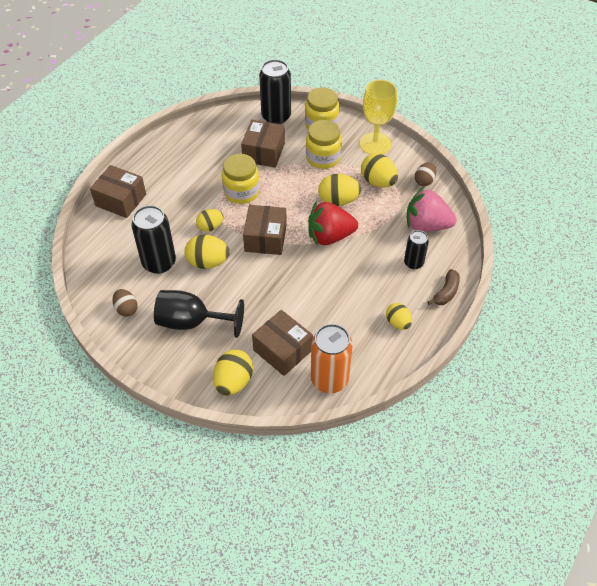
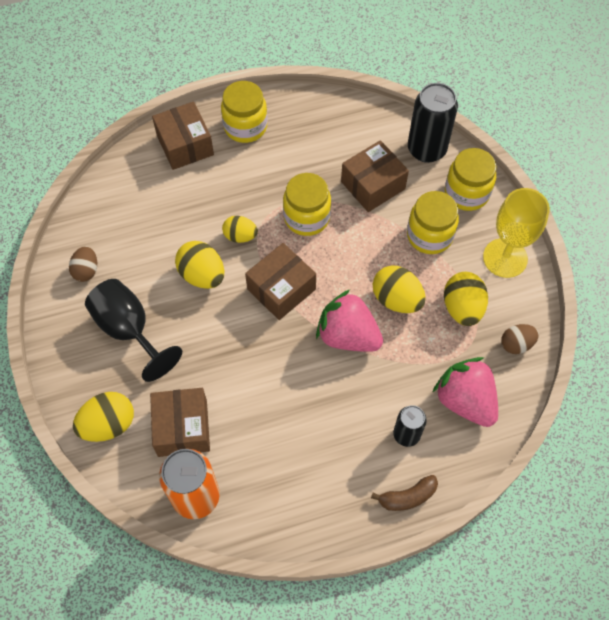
camera: 40 degrees right, 10 degrees up
(151, 167) = (245, 127): none -> yellow jar
(159, 263) = (158, 242): black can -> none
(330, 236) = (348, 335): red strawberry -> pink strawberry
(398, 323) = (322, 490): yellow egg -> none

